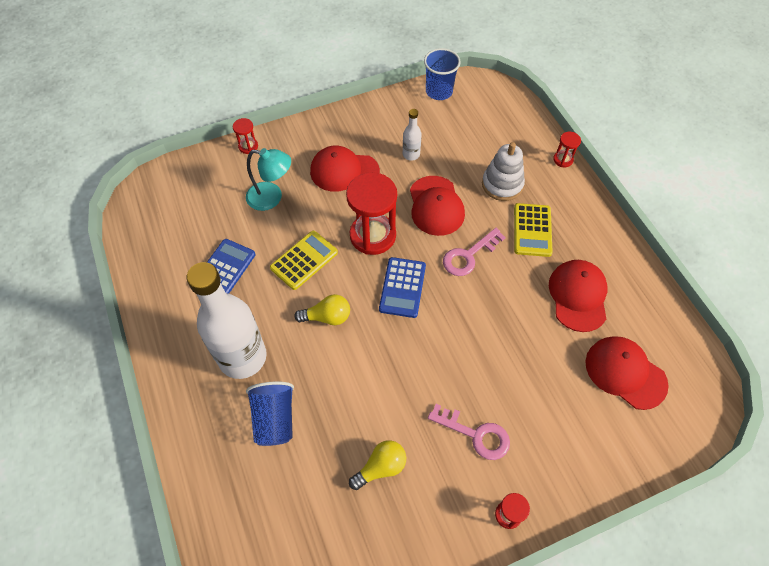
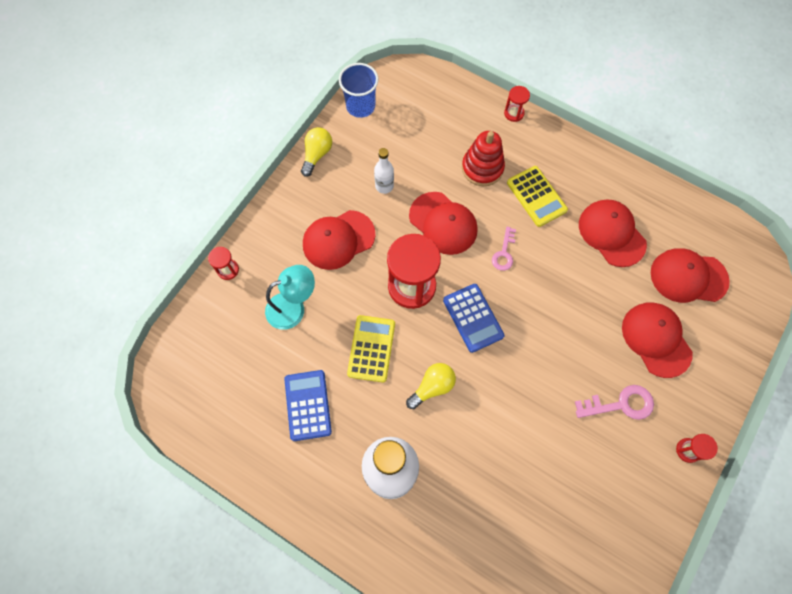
camera: 35 degrees left, 10 degrees up
(274, 419) = (461, 506): blue cup -> none
(381, 467) = (573, 483): yellow light bulb -> yellow light bulb (317, 155)
(469, 256) = (504, 253): pink key -> pink key, size x0.66
(502, 184) = (482, 168): white stacking toy -> red stacking toy
(552, 404) = (656, 339): none -> red cap

